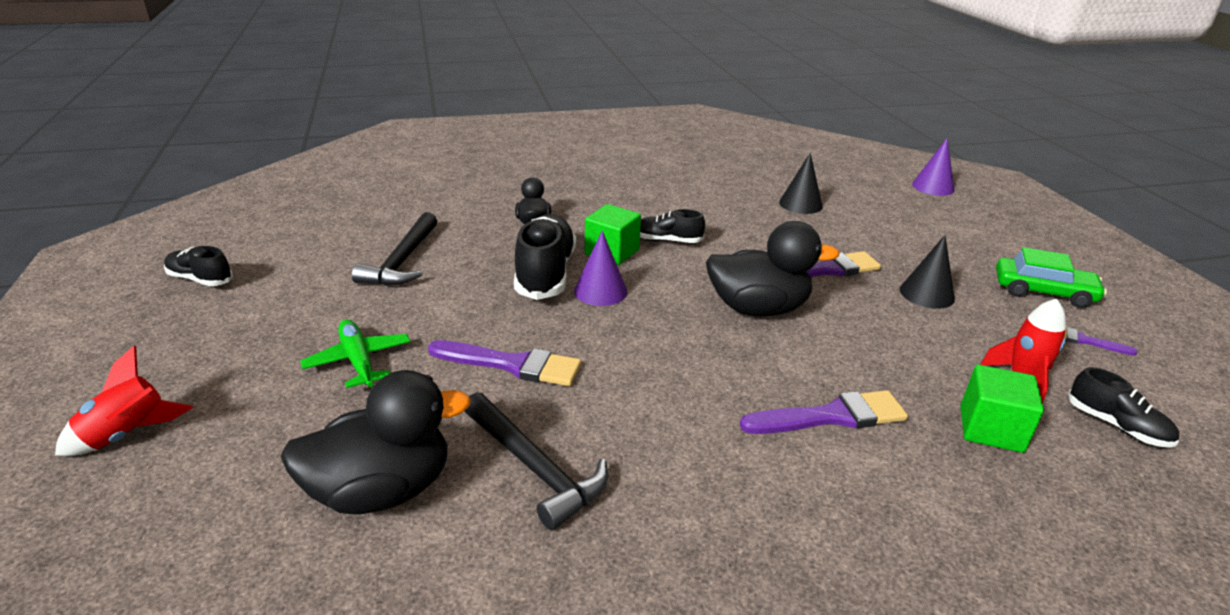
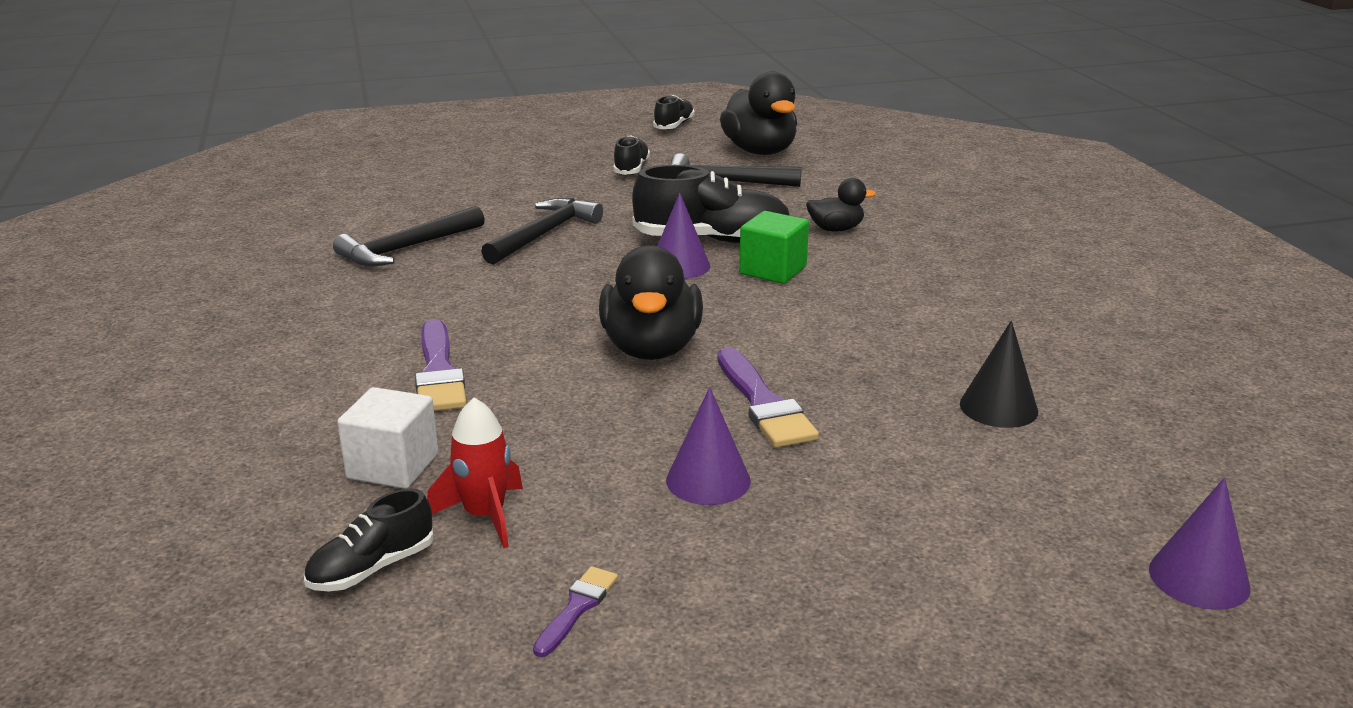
camera: 90 degrees right, 5 degrees down
(127, 435) = (476, 140): red rocket -> none
(358, 361) = (553, 184): green plane -> none
(382, 490) = (400, 206): black duck -> black duck (760, 151)
(512, 364) = (544, 234): purple brush -> black hammer
(667, 241) = (816, 301): black shoe -> black shoe (631, 169)
(927, 294) = (708, 480): black cone -> purple cone
(991, 429) = (393, 466): green cube -> white cube
(1043, 292) = (736, 609): green car -> none

